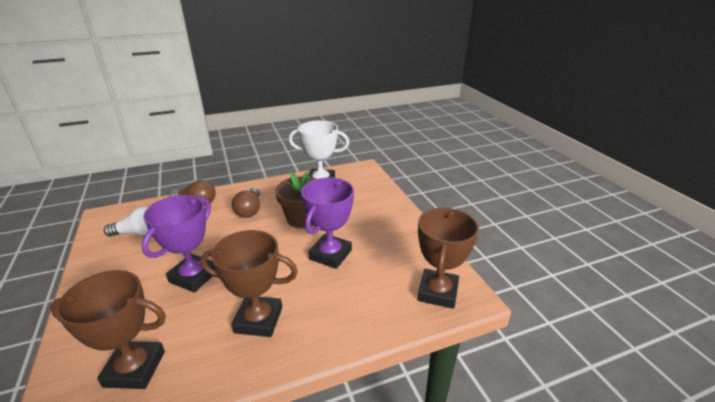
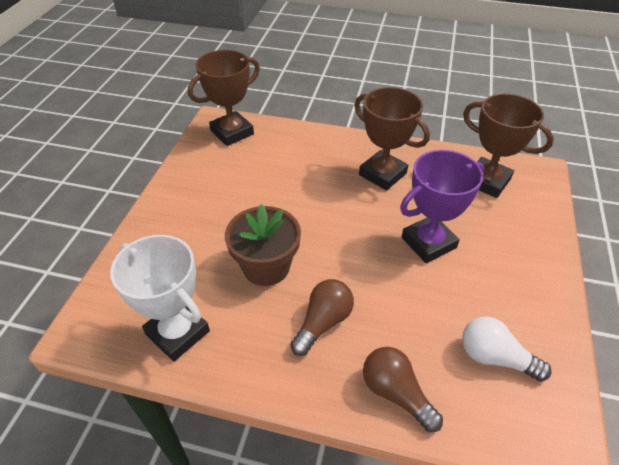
camera: 145 degrees left, 15 degrees up
(330, 255) = (280, 202): purple trophy -> none

